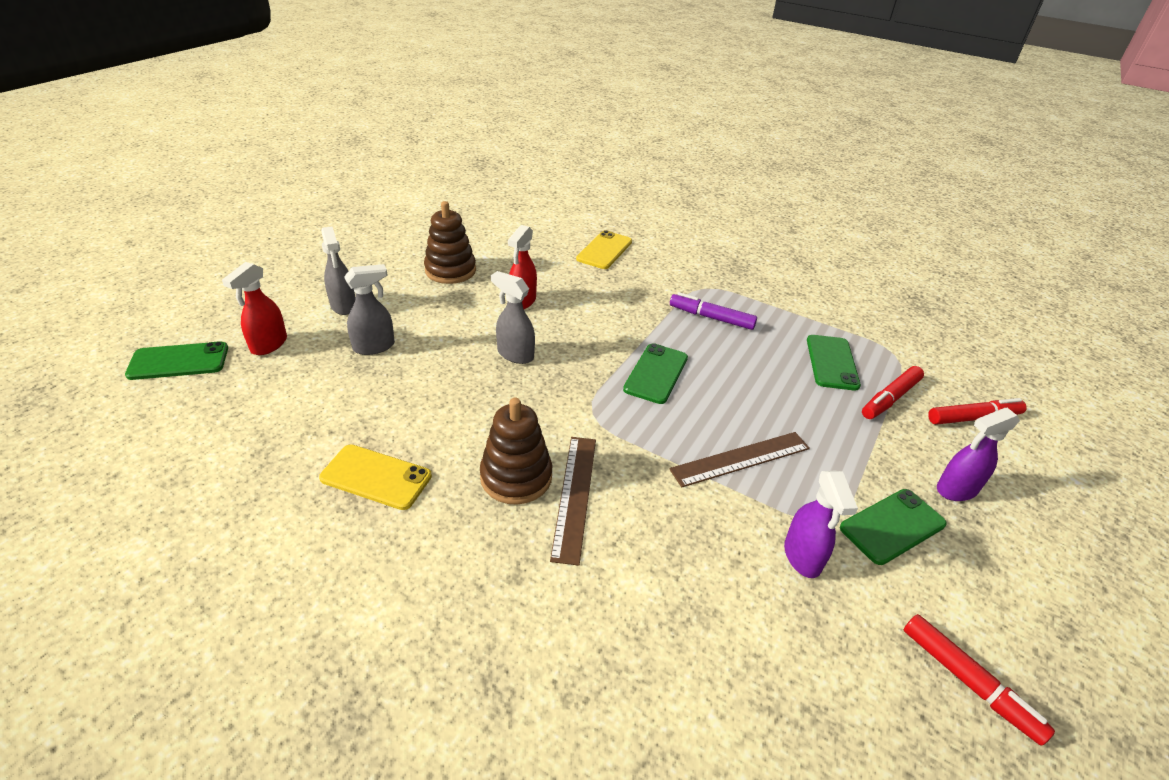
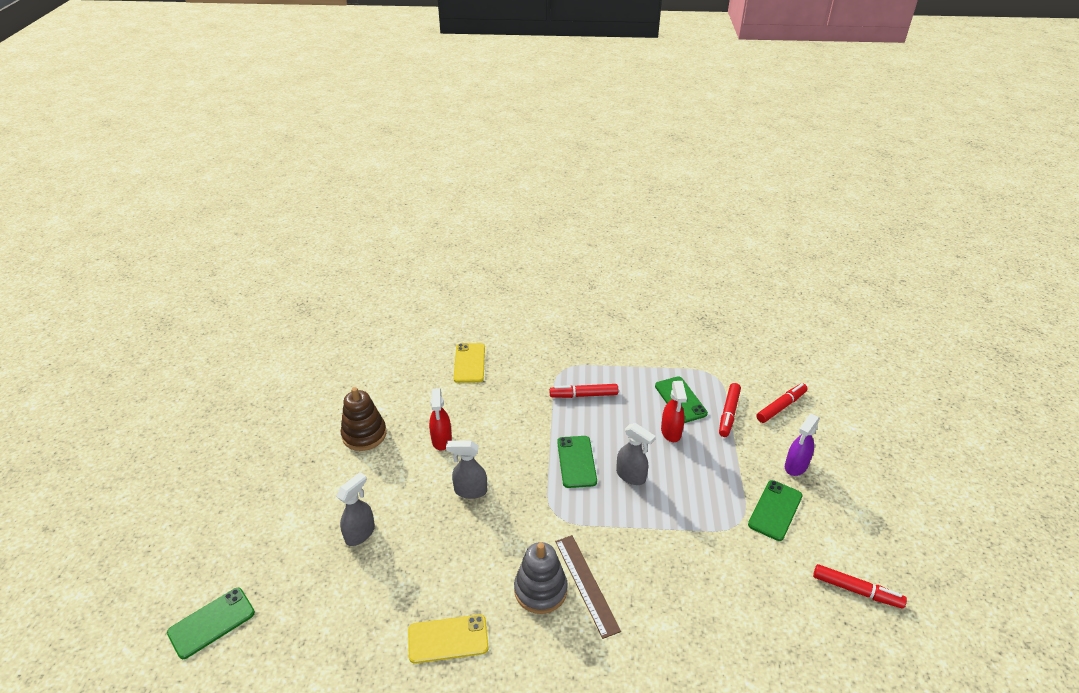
camera: 25 degrees left, 0 degrees up
(268, 345) = (274, 572): red spray bottle -> red spray bottle (671, 432)
(343, 306) = (304, 507): grey spray bottle -> grey spray bottle (631, 476)
(516, 477) = (540, 590): brown stacking toy -> grey stacking toy
(711, 318) = (583, 395): purple marker -> red marker
(740, 459) = (668, 504): brown ruler -> none
(802, 557) = (739, 557): purple spray bottle -> none

